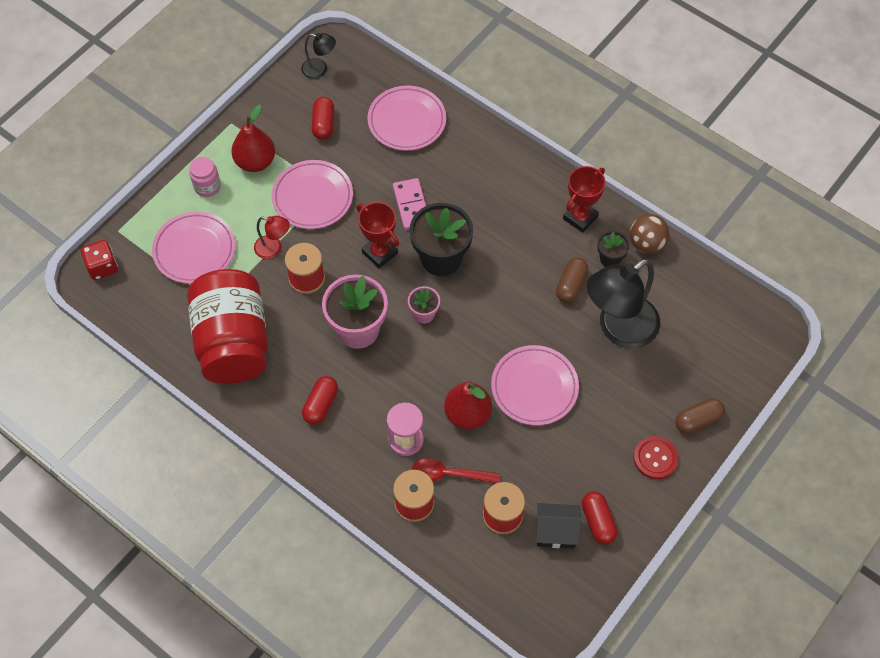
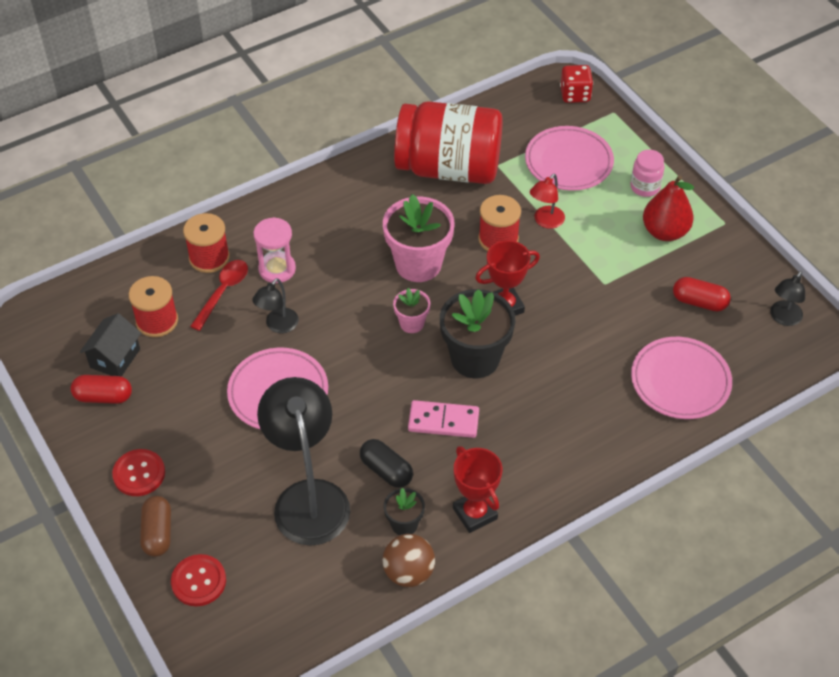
camera: 110 degrees right, 10 degrees down
(312, 197) = (600, 268): pink plate -> none
(320, 405) = (348, 215): red capsule -> none
(411, 205) = (556, 351): pink domino -> pink domino (443, 421)
(467, 414) = (278, 326): red pear -> black lamp
(571, 285) = (386, 470): brown capsule -> black capsule
(721, 375) = (198, 581): none -> red button

